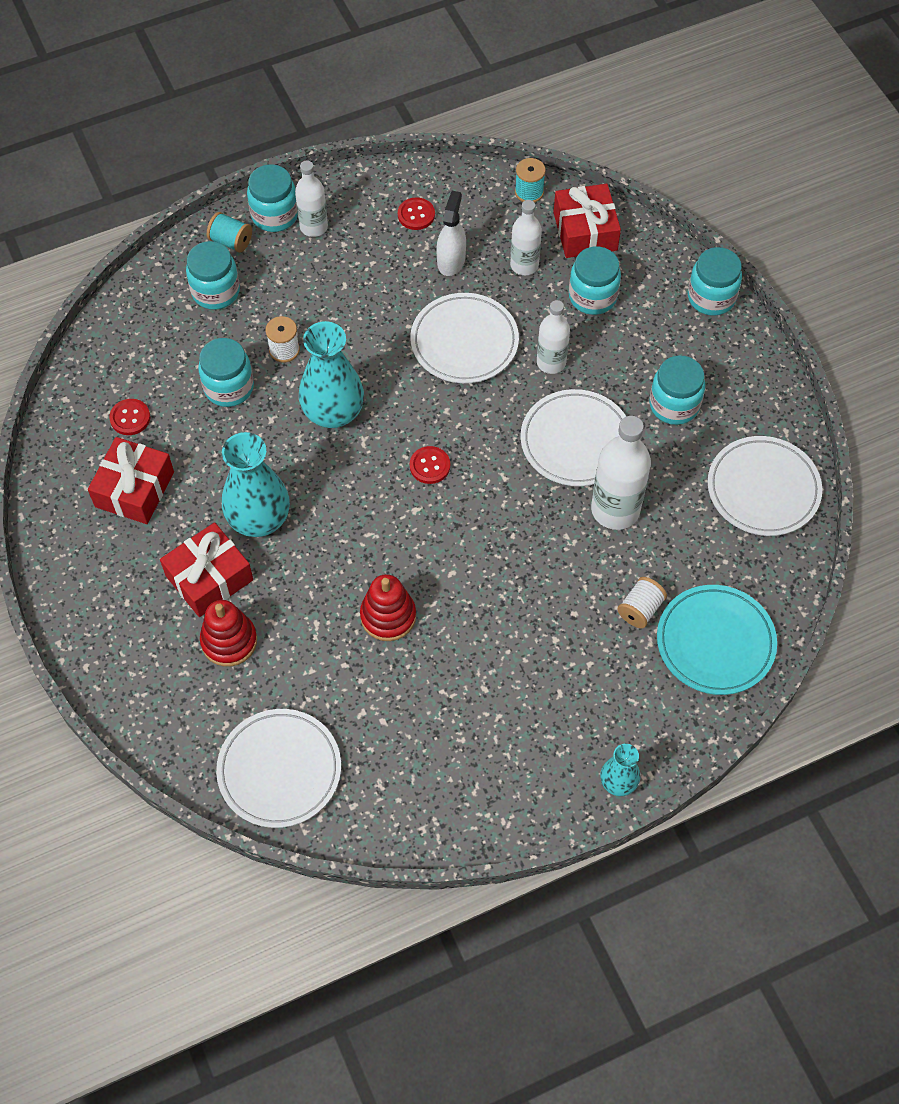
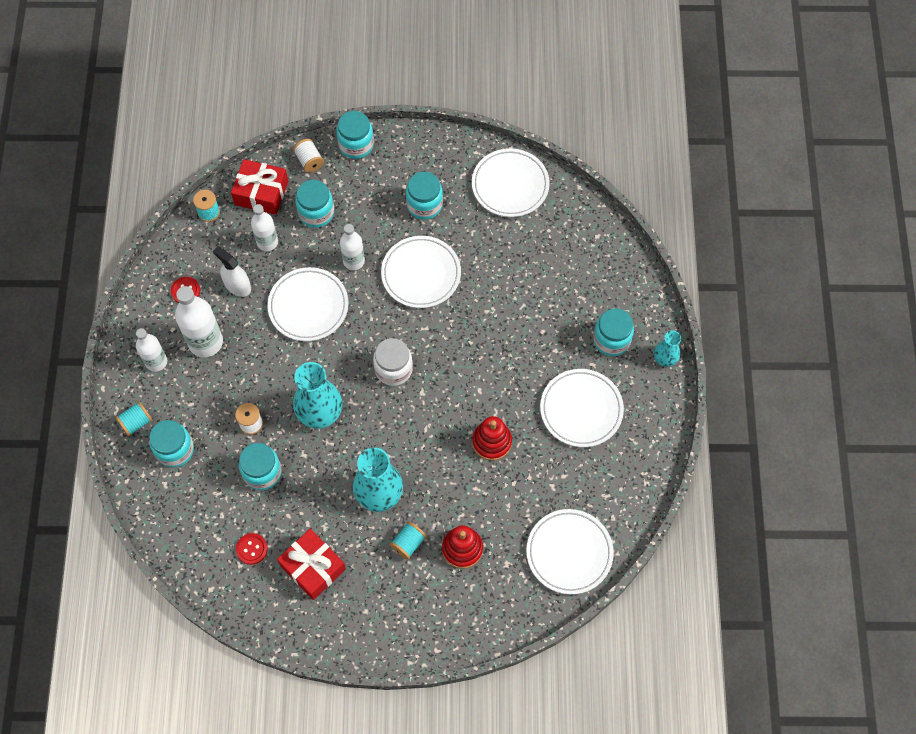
camera: 65 degrees left, 5 degrees up
(209, 578) = (408, 543): red gift -> turquoise spool
(274, 215) = (130, 383): turquoise jar -> turquoise jar (611, 340)
(430, 466) = (393, 369): red button -> white jar
(487, 705) = (581, 409): none -> white plate
(615, 509) = (482, 274): white bottle -> white bottle (205, 342)
(640, 609) = (558, 293): white spool -> white spool (309, 161)
(715, 642) = (599, 262): turquoise plate -> none

